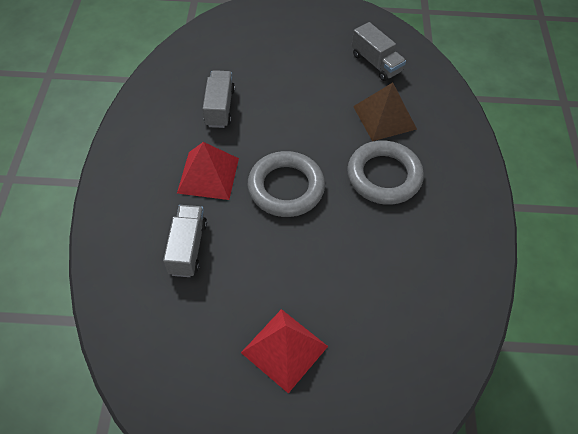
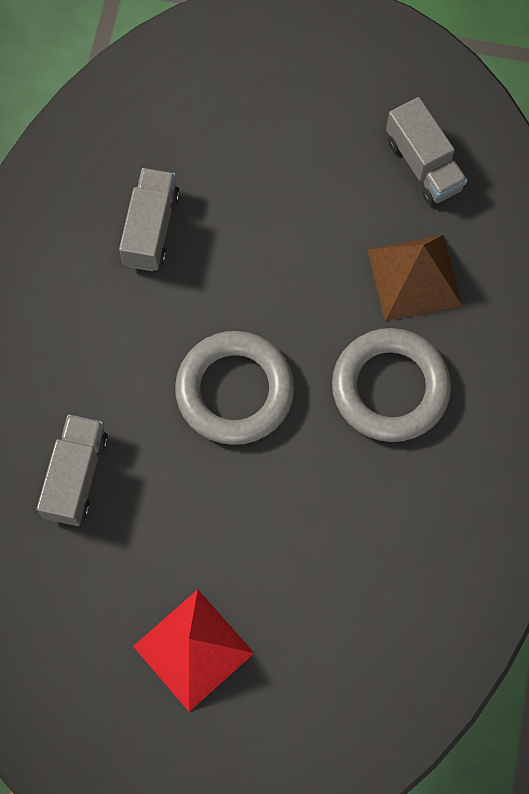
camera: 10 degrees right, 15 degrees up
(208, 175) = (119, 355): red pyramid -> none

